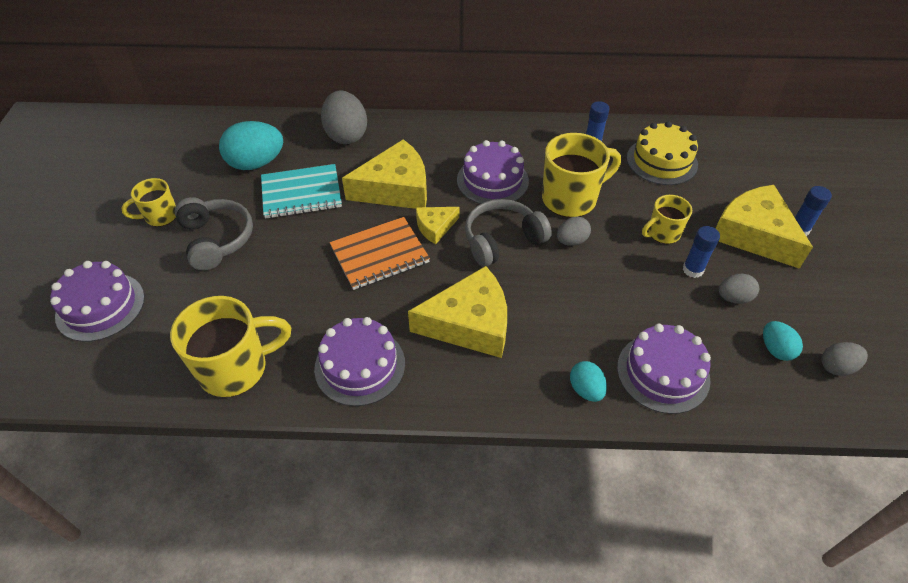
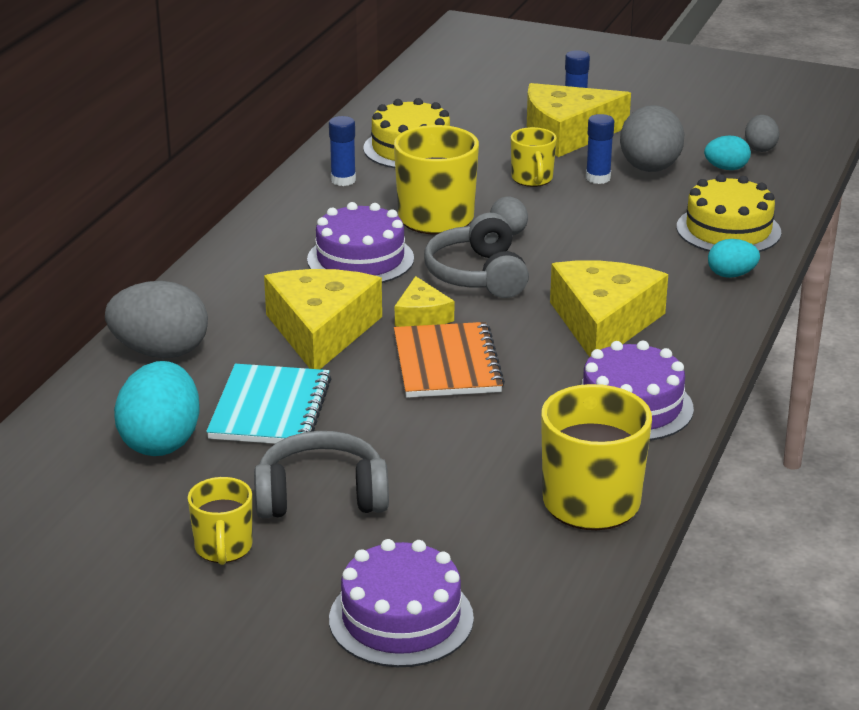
camera: 70 degrees left, 20 degrees down
(663, 373) = (728, 230): purple cake -> yellow cake
(733, 298) = (649, 169): grey egg -> grey egg, size x1.84

